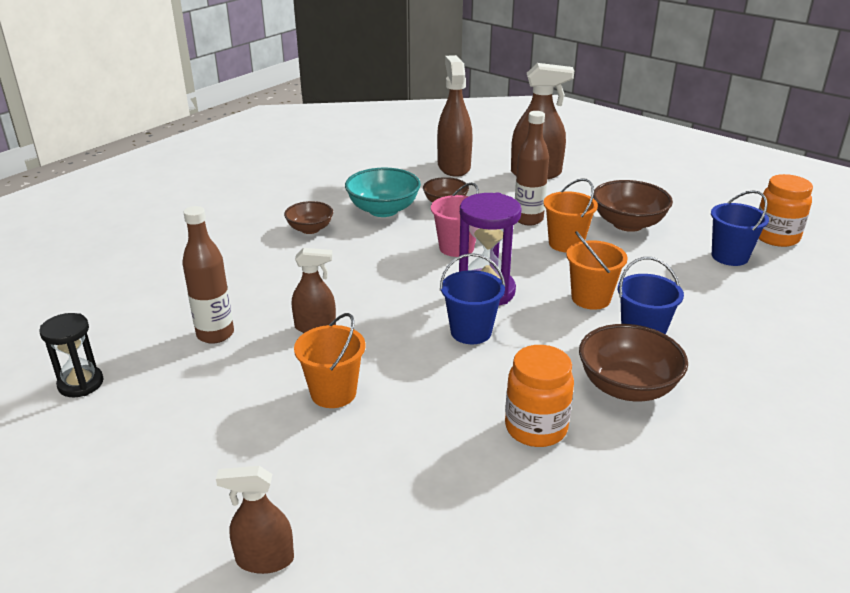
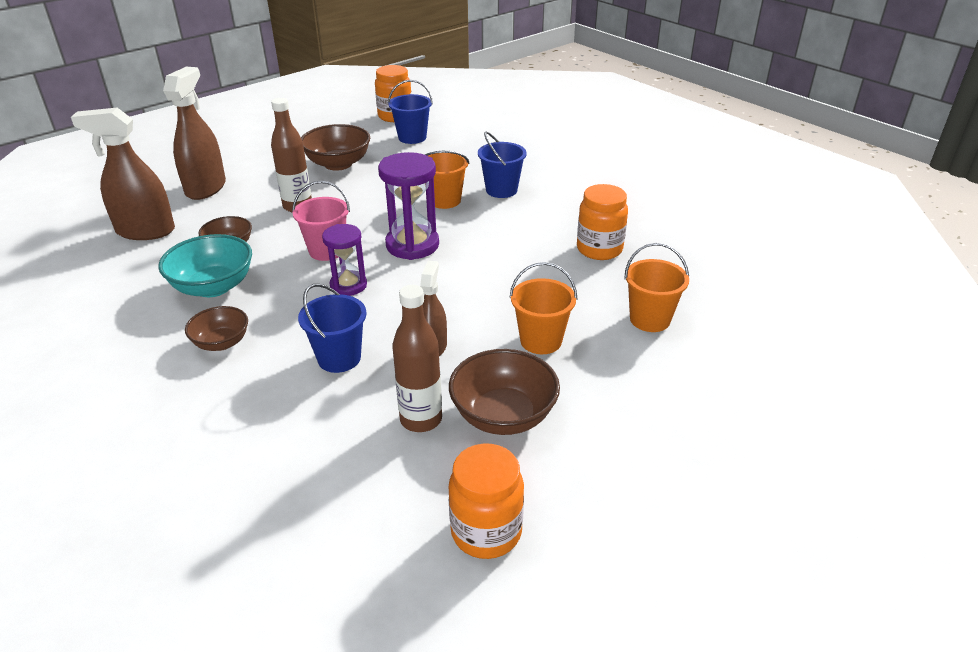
camera: 80 degrees left, 5 degrees up
(81, 384) = (486, 532): black hourglass -> orange jar
(264, 559) = (734, 384): brown spray bottle -> none
(402, 268) = (348, 285): none -> purple hourglass
(471, 332) = (472, 260): blue bucket -> blue bucket (339, 358)
(566, 243) = (353, 196): orange bucket -> orange bucket (650, 319)
(627, 387) = (560, 207): brown bowl -> brown bowl (503, 415)

